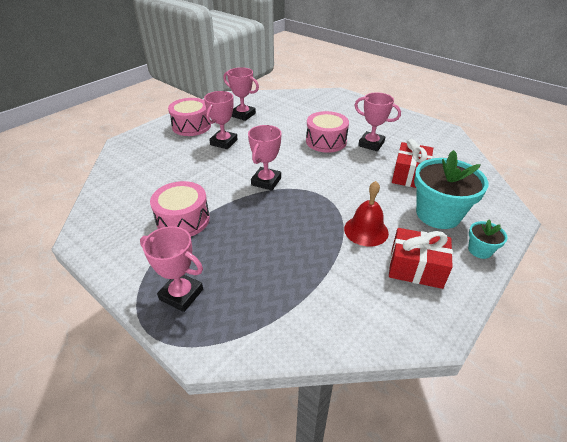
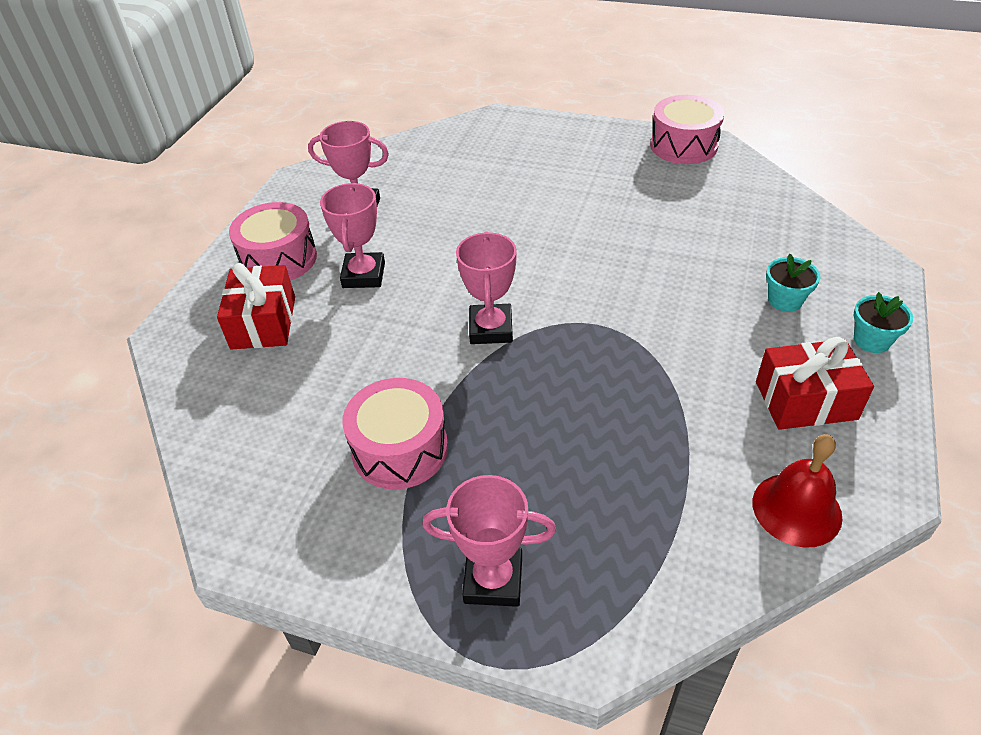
camera: 20 degrees left, 5 degrees up
(326, 141) = (539, 220): pink drum -> pink drum (683, 145)
(366, 230) = (701, 364): red bell -> red bell (796, 509)
(371, 144) = (614, 204): pink trophy -> none
(409, 175) = (706, 244): red gift -> red gift (263, 322)
(438, 214) = (785, 300): turquoise flower pot -> turquoise flower pot, size x0.48

